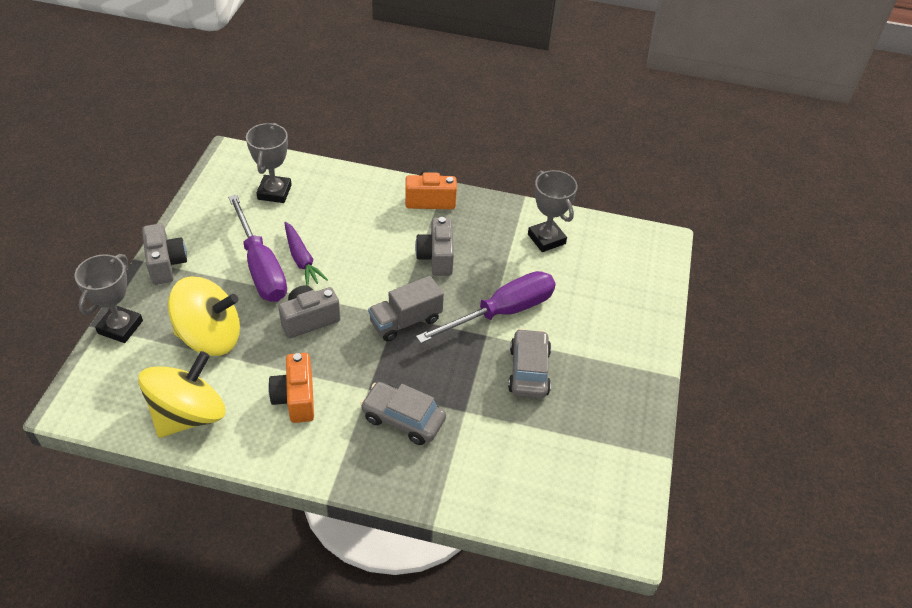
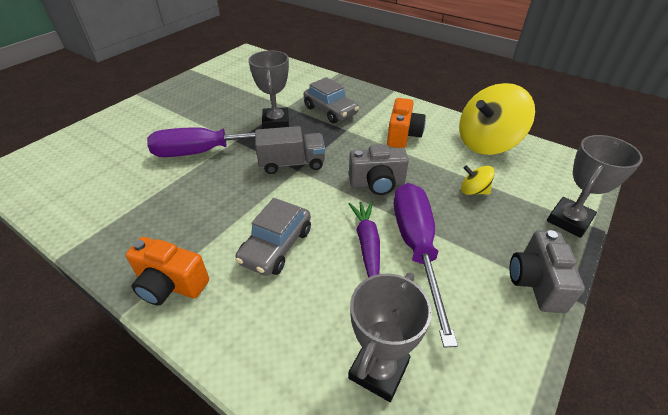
camera: 155 degrees left, 5 degrees down
(210, 337) = (473, 191): yellow spinning top -> yellow spinning top, size x0.45
(436, 257) = (223, 210): grey camera -> none
(528, 371) = (226, 115): grey car -> grey car (276, 246)
(546, 239) = (99, 200): grey trophy -> grey trophy (276, 122)

